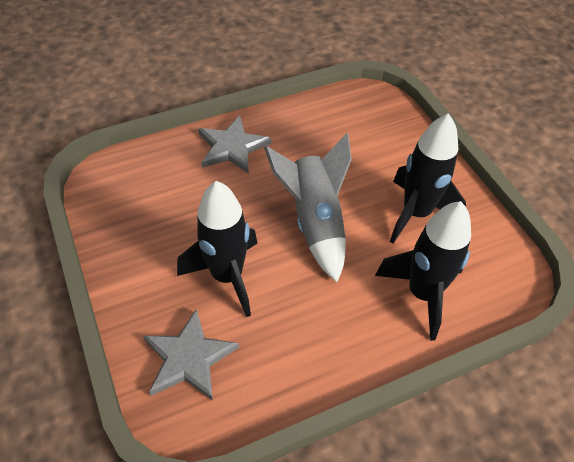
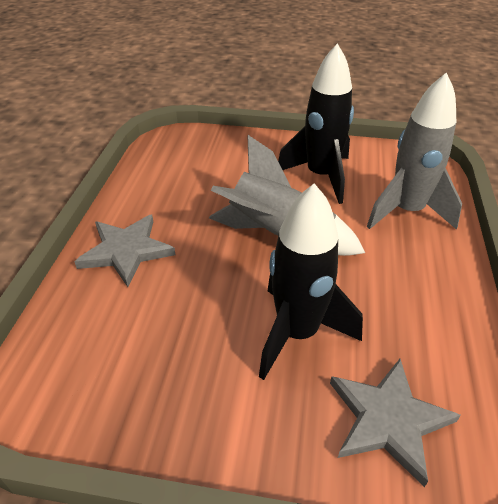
camera: 55 degrees left, 10 degrees down
(422, 294) = (406, 211): black rocket -> grey rocket

